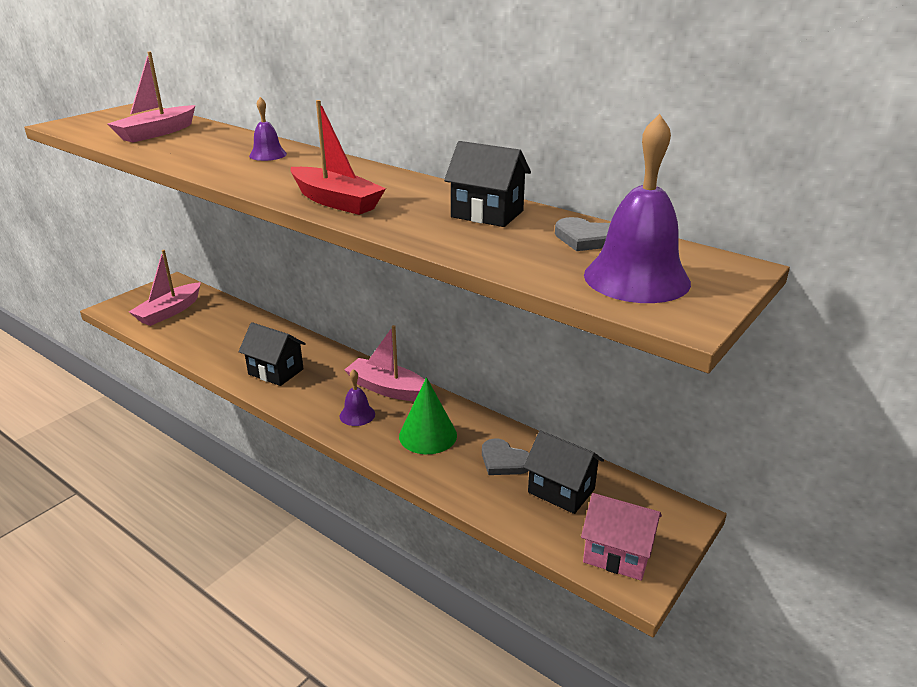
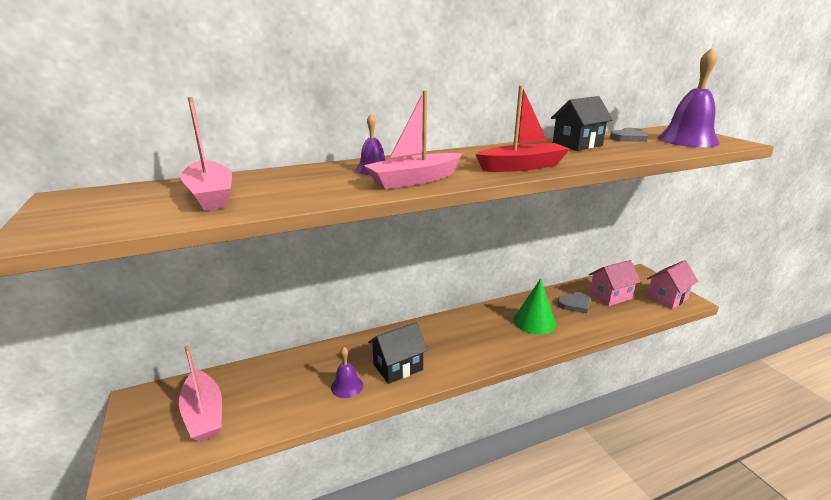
camera: 60 degrees left, 5 degrees down
(357, 415) = (491, 343): purple bell -> purple bell (347, 386)
(388, 389) = (468, 321): pink boat -> pink boat (414, 180)
(561, 490) = (610, 296): black house -> pink house

